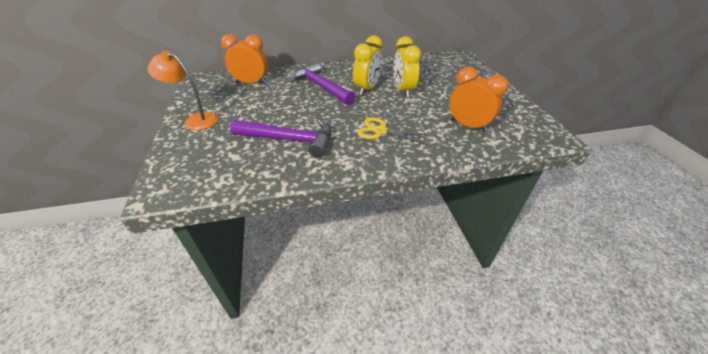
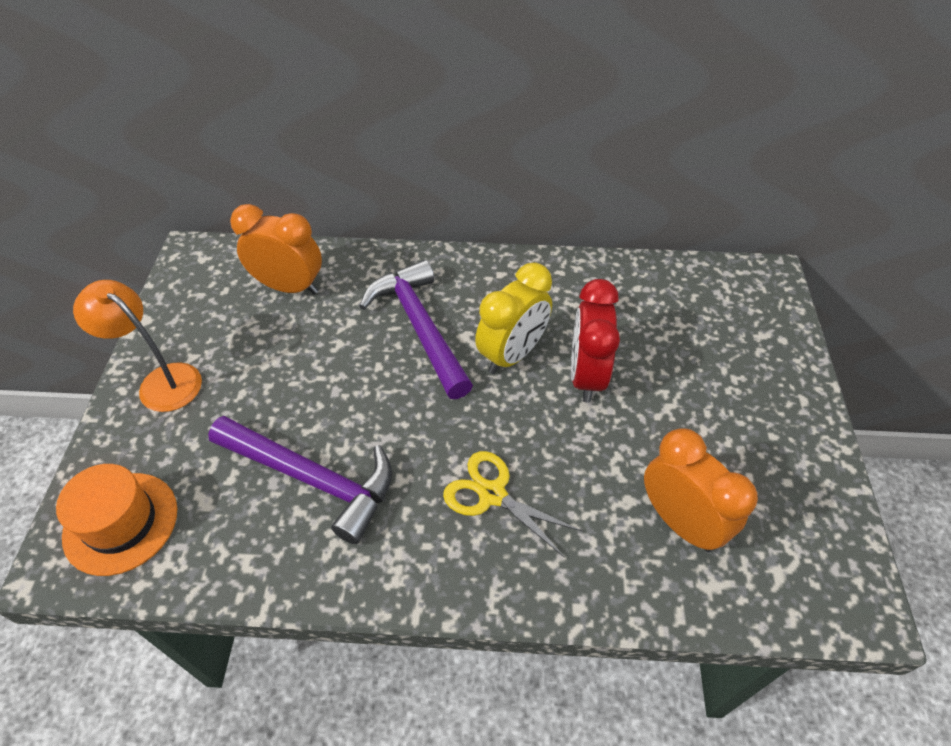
camera: 15 degrees right, 10 degrees up
(190, 171) = (121, 523): none -> orange hat
(403, 91) = (586, 376): yellow clock -> red clock

